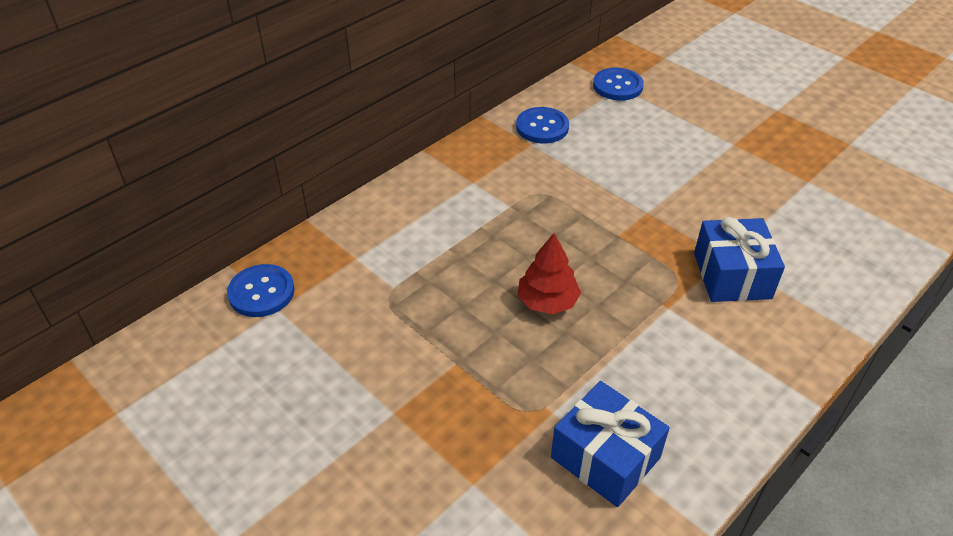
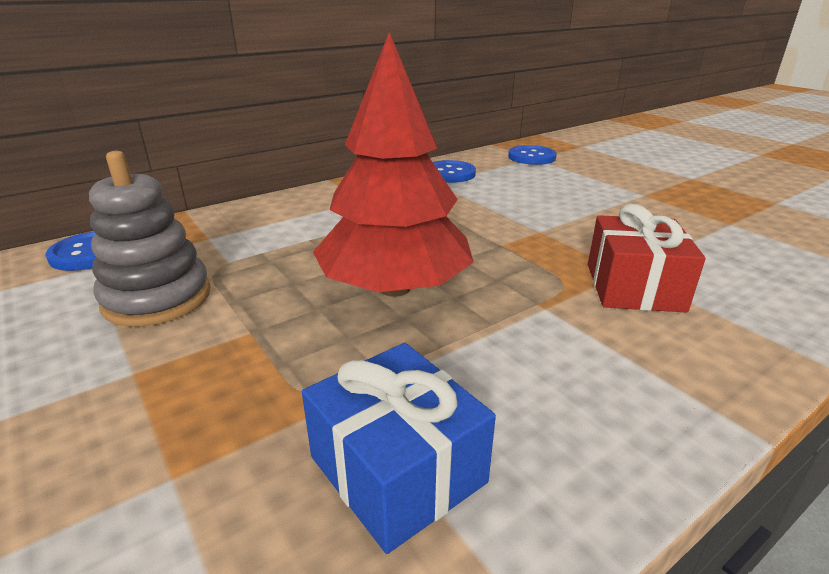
camera: 10 degrees right, 15 degrees down
(361, 339) = (157, 298): none -> grey stacking toy
(547, 301) = (395, 288): red tree -> red tree, size x1.98
(732, 275) = (633, 287): blue gift -> red gift

